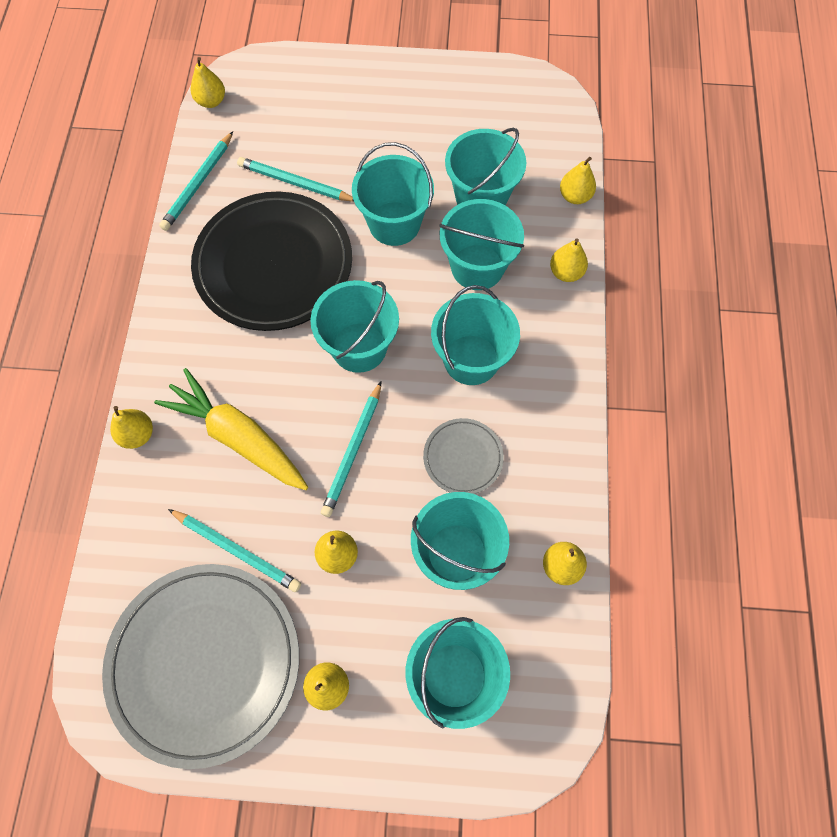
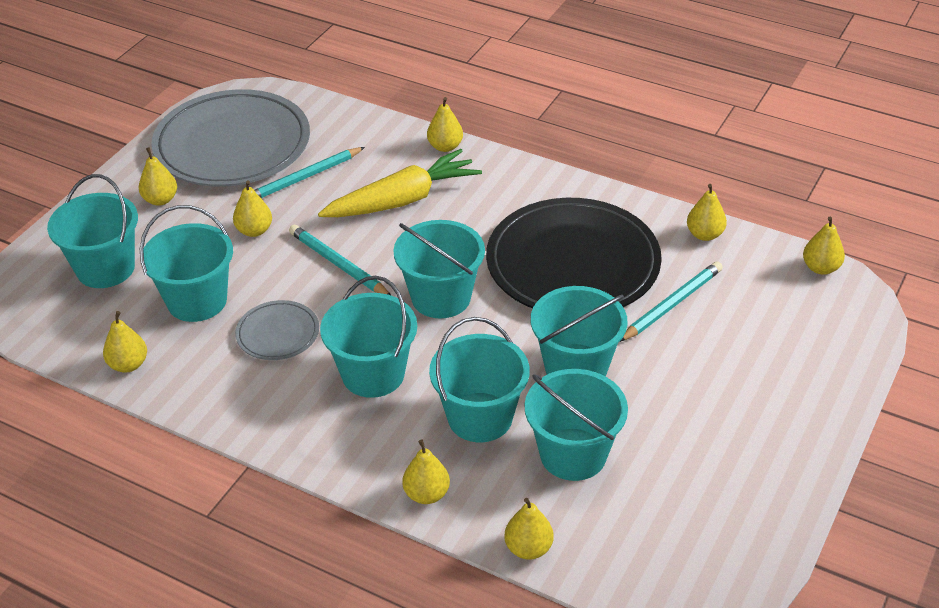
camera: 115 degrees right, 25 degrees down
(198, 184) = (704, 234): turquoise pencil -> yellow pear

